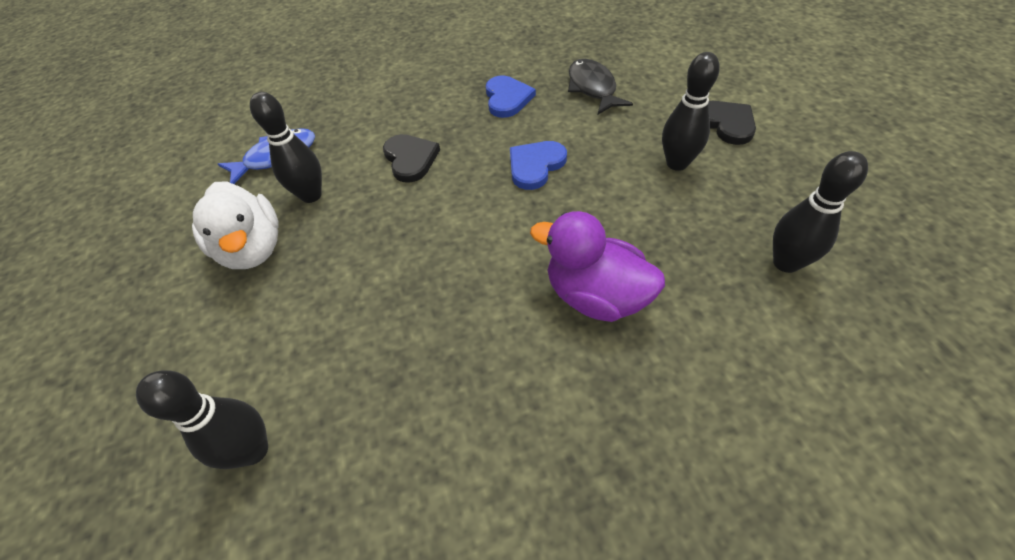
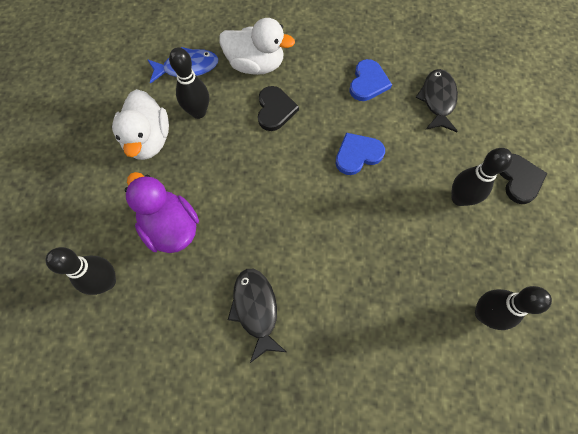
camera: 20 degrees right, 15 degrees up
(364, 126) = (256, 65): none -> white duck
(500, 385) = (256, 309): none -> black fish
(595, 296) = (343, 277): purple duck -> purple duck (171, 227)

